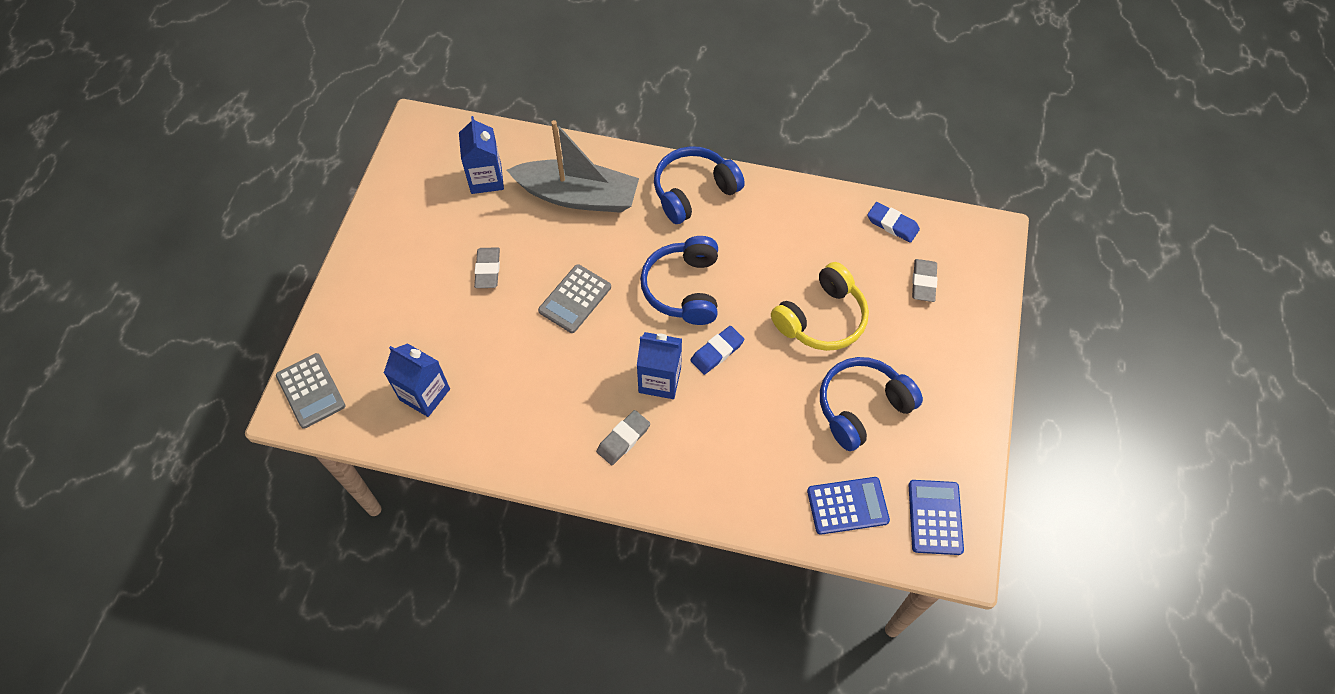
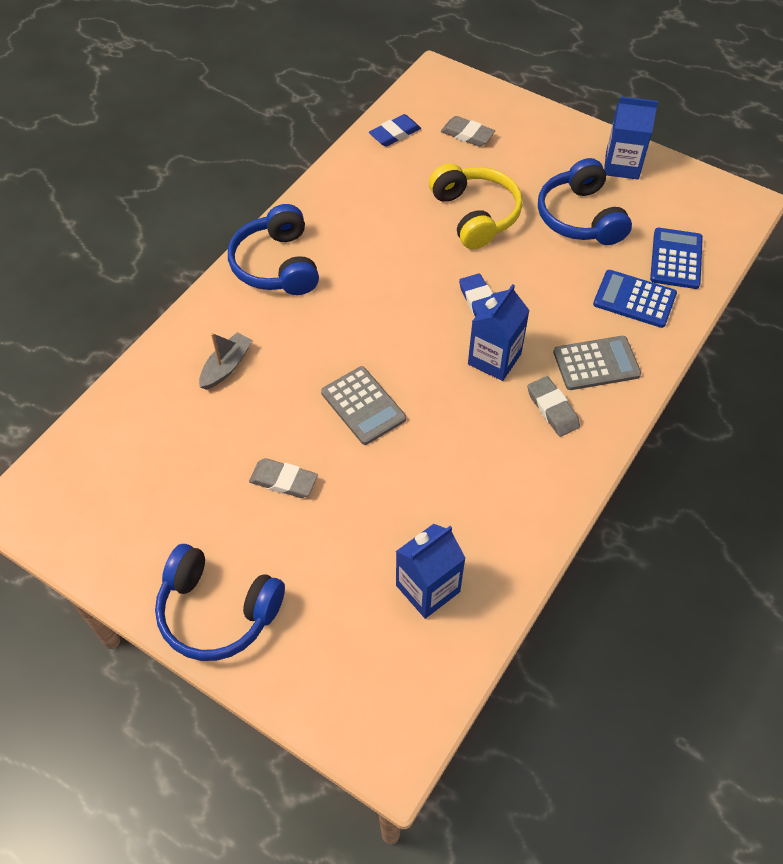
camera: 70 degrees left, 5 degrees down
(311, 391) = (372, 723): grey calculator -> grey calculator (596, 364)
(486, 179) = (150, 450): blue carton -> blue carton (622, 165)
(578, 196) = (226, 366): grey boat -> grey boat, size x0.46
(684, 288) = (393, 308): blue headphones -> blue headphones (217, 611)
(935, 517) = (702, 205): blue calculator -> blue calculator (634, 299)

